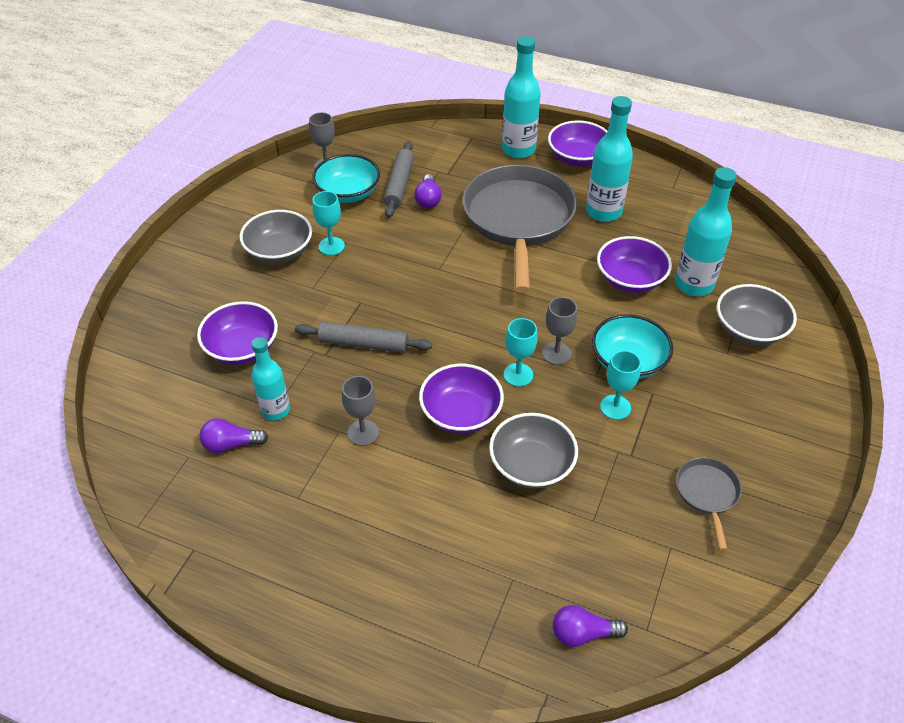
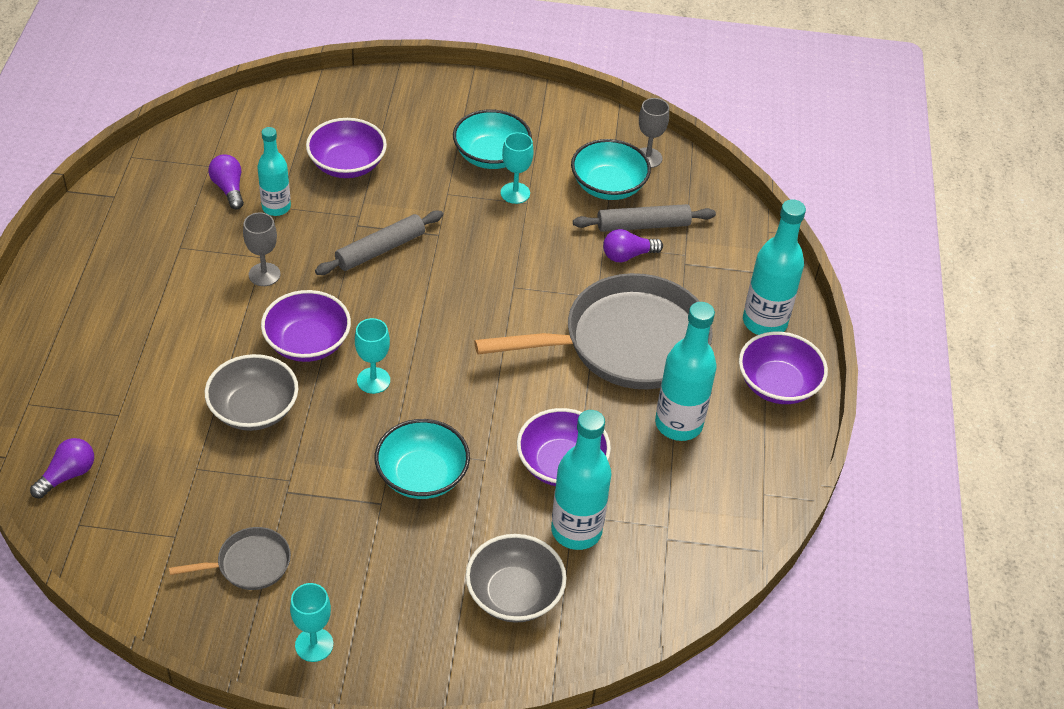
camera: 70 degrees right, 0 degrees up
(279, 251) = (491, 156): grey bowl -> turquoise bowl
(364, 343) = (380, 250): grey rolling pin -> grey rolling pin turned 60 degrees clockwise
(556, 353) = (415, 409): grey goblet -> none
(583, 633) = (67, 475): purple light bulb -> purple light bulb turned 60 degrees clockwise
(615, 407) = (350, 471): turquoise goblet -> turquoise goblet (314, 645)

